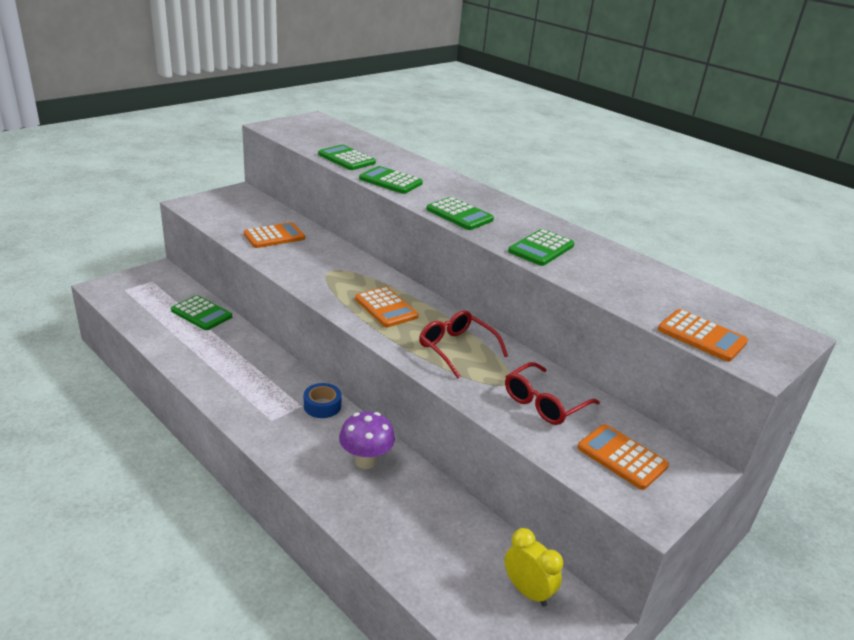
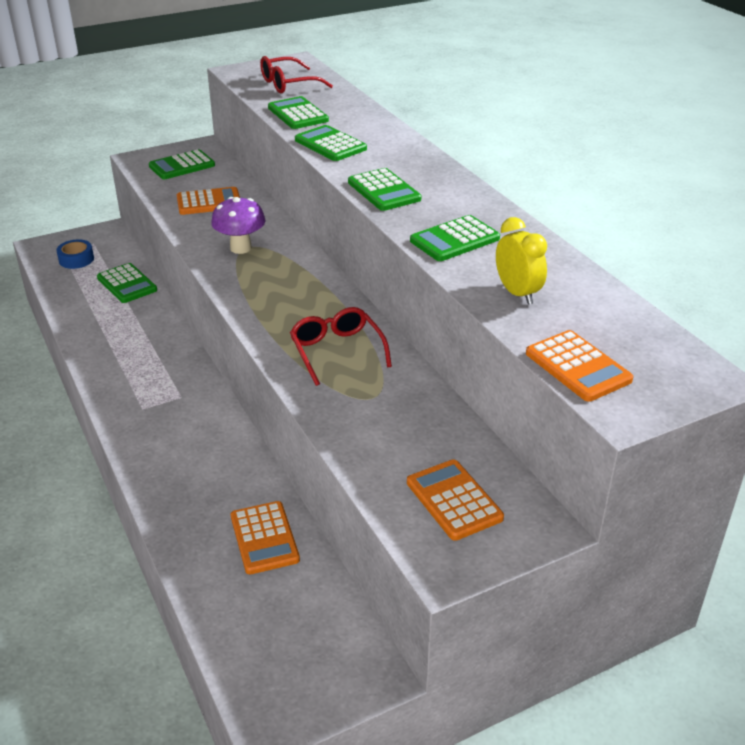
camera: 20 degrees right, 5 degrees up
(232, 208) = (182, 166): none -> green calculator
(322, 406) = (203, 400): blue tape -> blue tape (76, 259)
(365, 461) = (218, 466): purple mushroom -> purple mushroom (241, 248)
(386, 308) = (285, 296): orange calculator -> orange calculator (264, 538)
(527, 591) = (319, 633): yellow clock -> yellow clock (517, 293)
(544, 403) = (401, 426): red glasses -> red glasses (288, 84)

